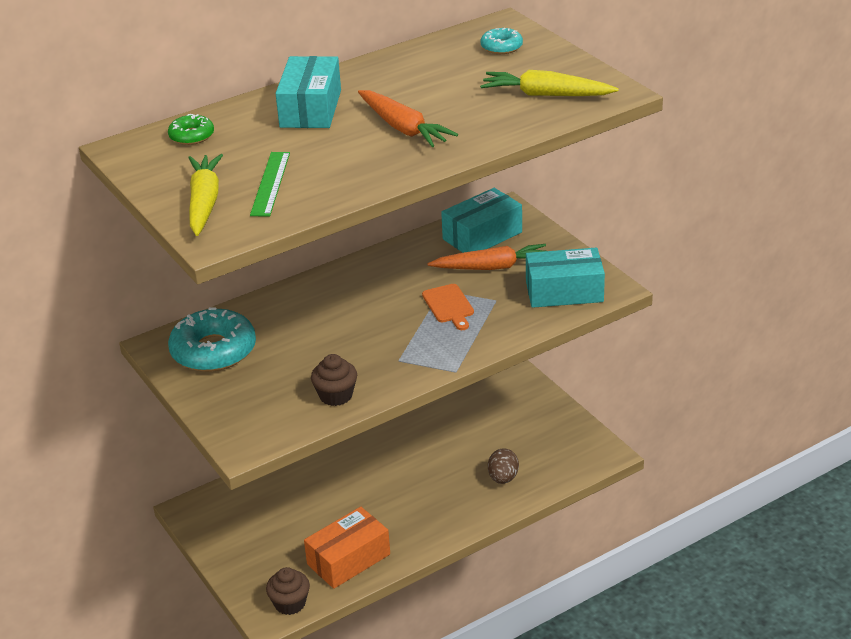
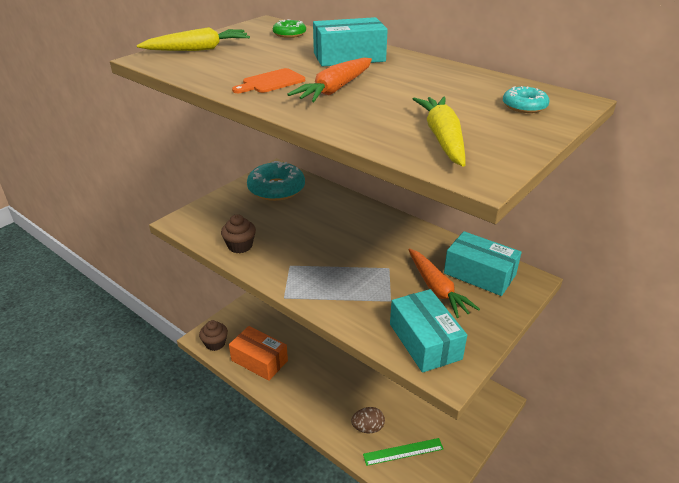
camera: 70 degrees right, 0 degrees up
(270, 183) = (229, 62): green ruler -> green ruler (403, 452)
(449, 306) = (370, 276): orange cutting board -> orange cutting board (271, 82)

